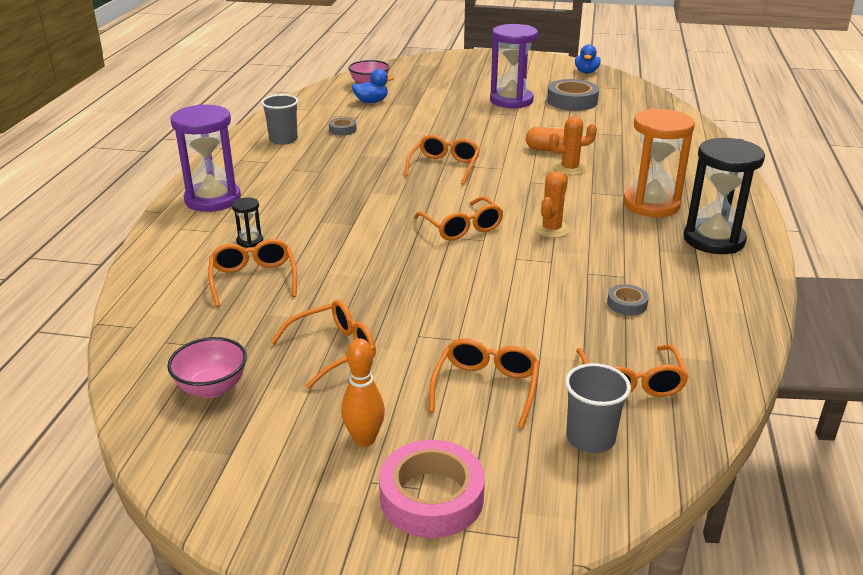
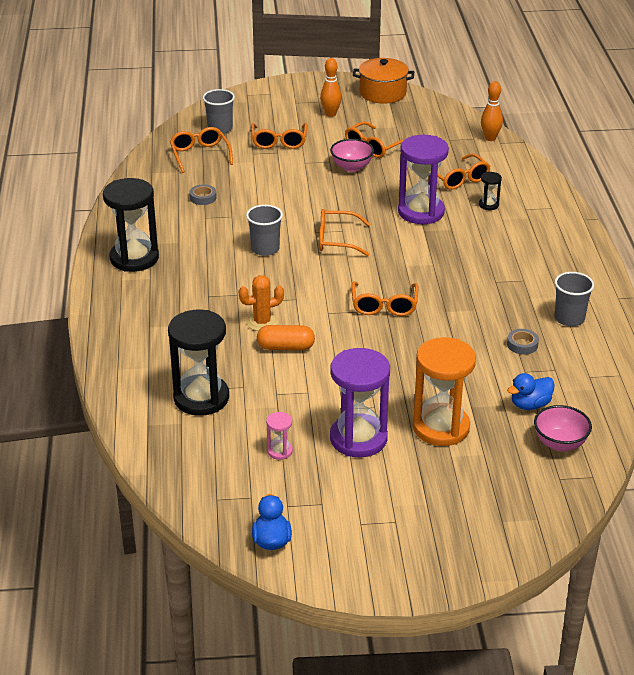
camera: 165 degrees right, 5 degrees up
(140, 337) = (490, 138): none -> orange bowling pin
(212, 388) = (424, 122): pink bowl -> pink bowl (351, 167)
(213, 199) = (556, 236): purple hourglass -> purple hourglass (421, 212)
(225, 482) = (383, 93): none -> orange pot
(431, 497) = (288, 100): pink tape -> none
(462, 227) = (337, 240): orange glasses -> orange glasses turned 45 degrees counterclockwise
(551, 229) = (265, 249): orange cactus -> grey cup
(572, 101) = (279, 451): grey tape -> pink hourglass
(631, 130) = (201, 398): none -> black hourglass
(651, 205) = (183, 287): orange hourglass -> orange hourglass (441, 427)

